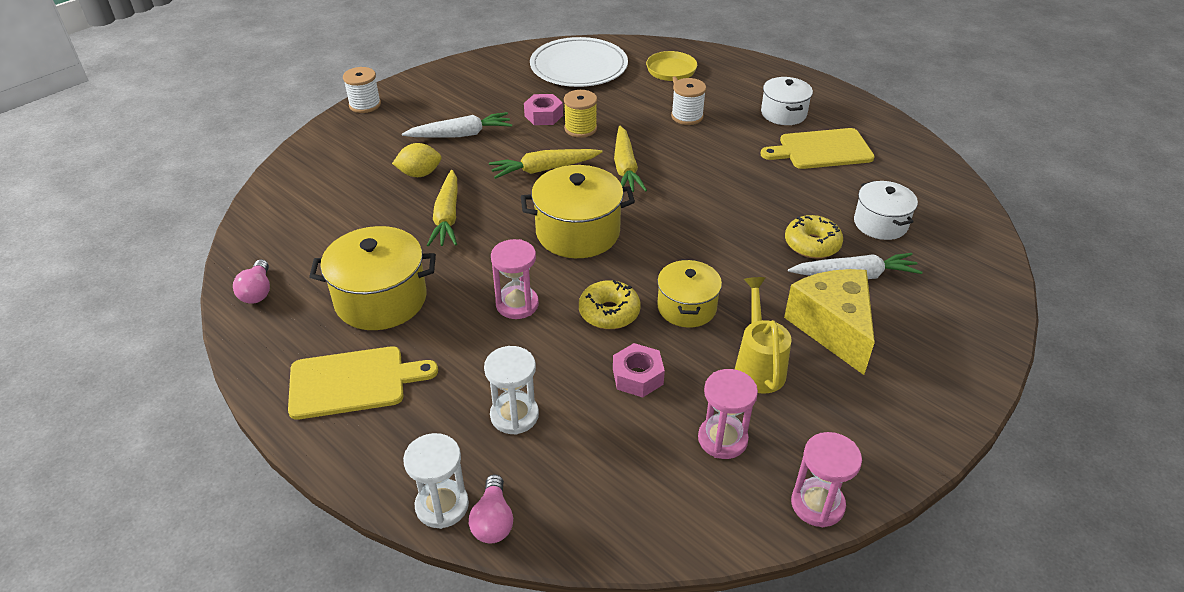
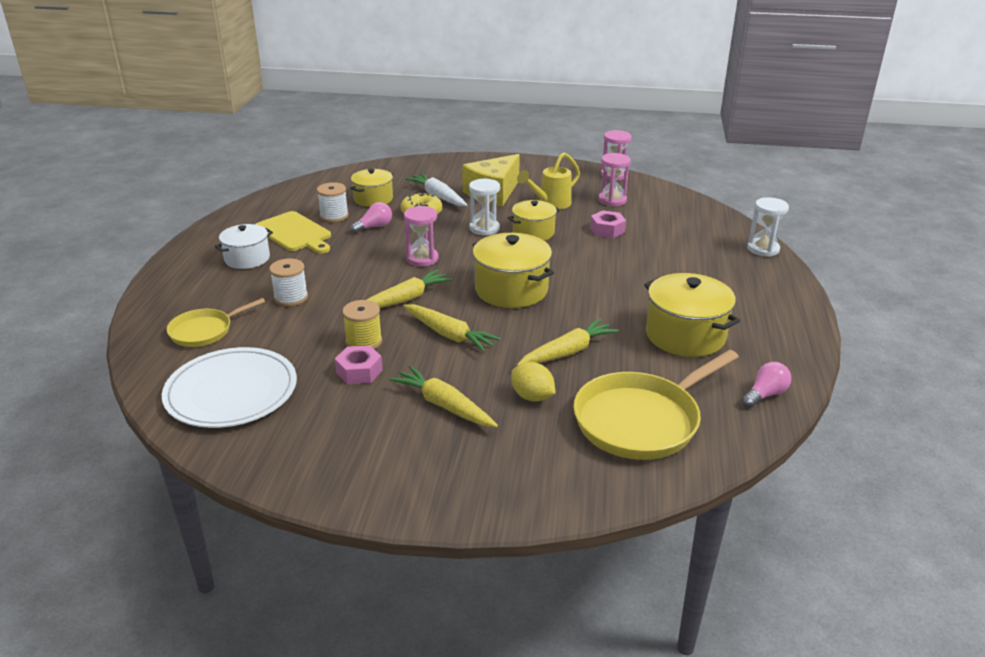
camera: 125 degrees left, 10 degrees down
(328, 209) = (641, 420): none -> yellow pan
(353, 382) = (753, 309): yellow cutting board -> none
(365, 105) = (456, 511): white spool -> white spool (334, 216)
(461, 135) = (444, 405): white carrot -> yellow carrot
(493, 521) = (746, 234): pink light bulb -> pink light bulb (374, 227)
(514, 415) = (686, 252): white hourglass -> white hourglass (484, 228)
(517, 304) = (611, 284): pink hourglass -> pink hourglass (422, 259)
(609, 312) = (572, 253): yellow donut -> none
(880, 223) = (373, 199): white pot -> yellow pot

